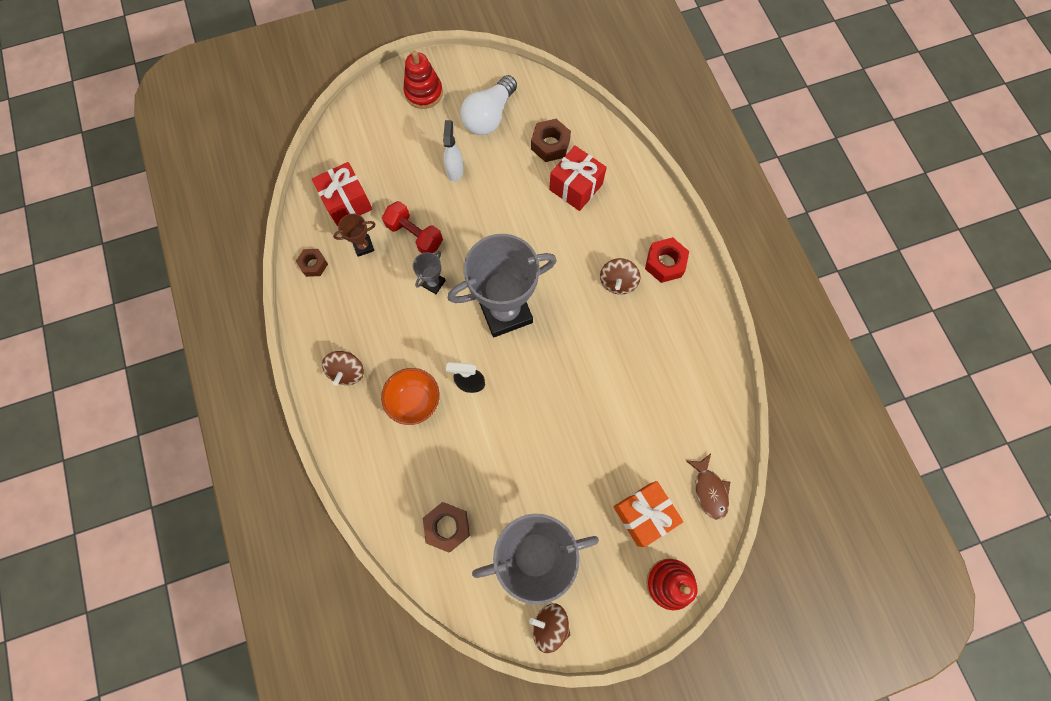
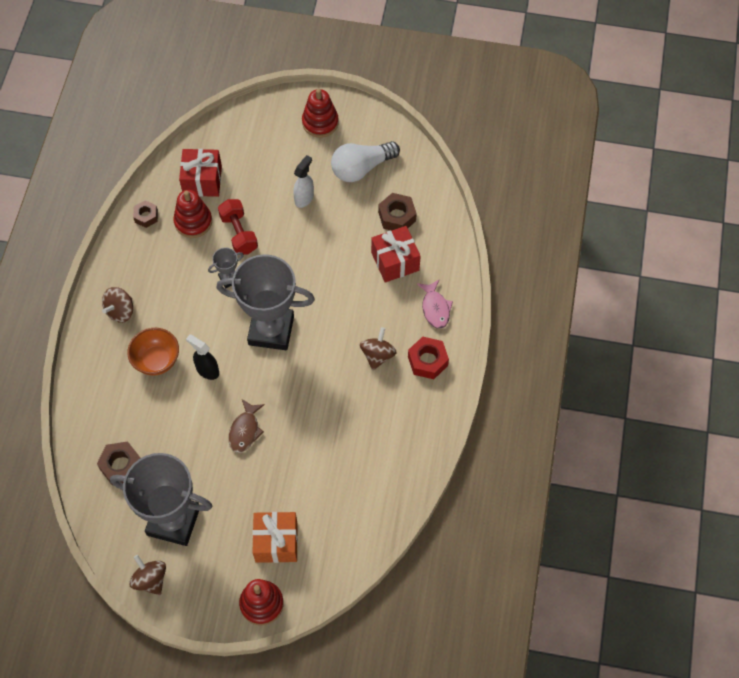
camera: 30 degrees right, 10 degrees down
(363, 246) = (193, 222): brown trophy -> red stacking toy
(617, 282) = (377, 355): brown spinning top -> brown spinning top turned 150 degrees clockwise
(639, 211) = (435, 308): none -> pink fish
(709, 490) = (341, 554): brown fish -> brown fish (245, 430)

